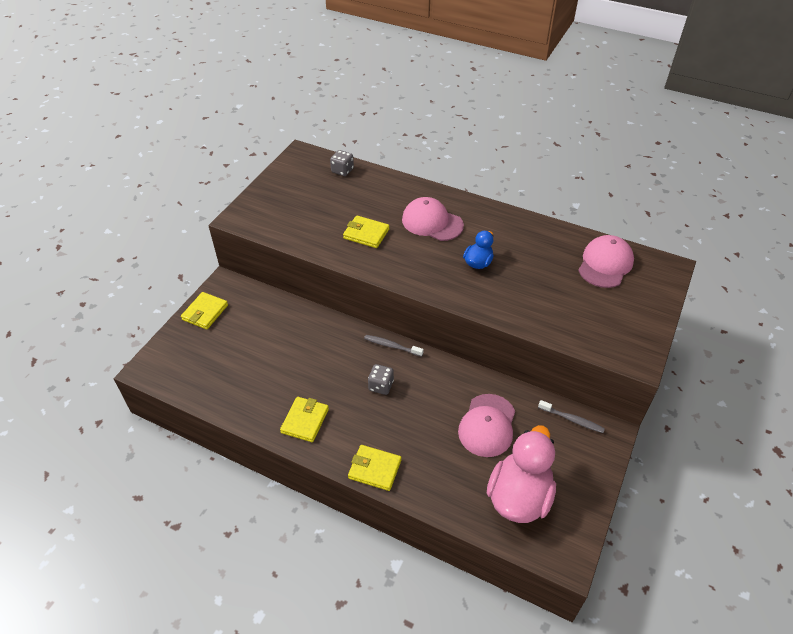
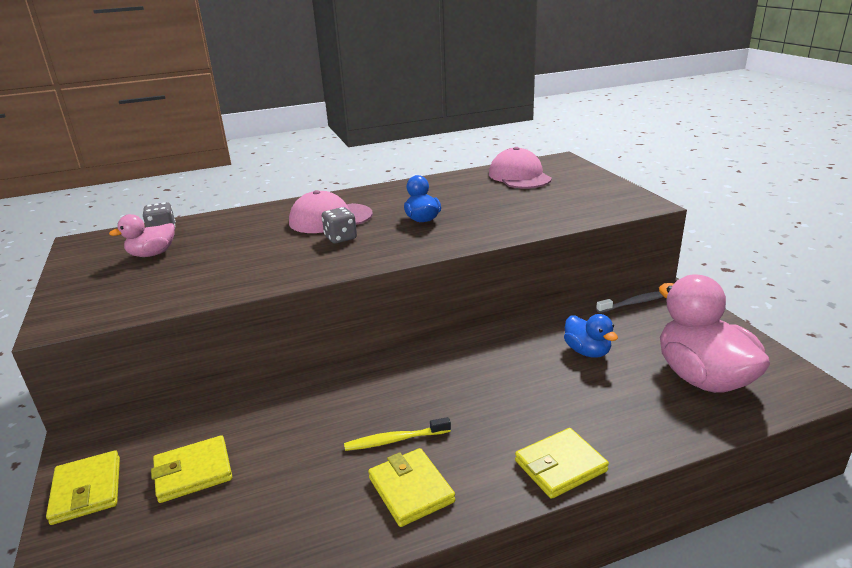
camera: 45 degrees left, 20 degrees down
(318, 190) = (152, 254): none -> pink duck
(330, 391) = (395, 440): none -> yellow toothbrush
(366, 234) = (271, 255): yellow wallet -> yellow wallet (193, 472)
(381, 386) = (443, 395): grey dice -> grey dice (340, 238)
(392, 346) = (401, 358): grey toothbrush -> none
(487, 425) = (587, 351): pink cap -> blue duck

